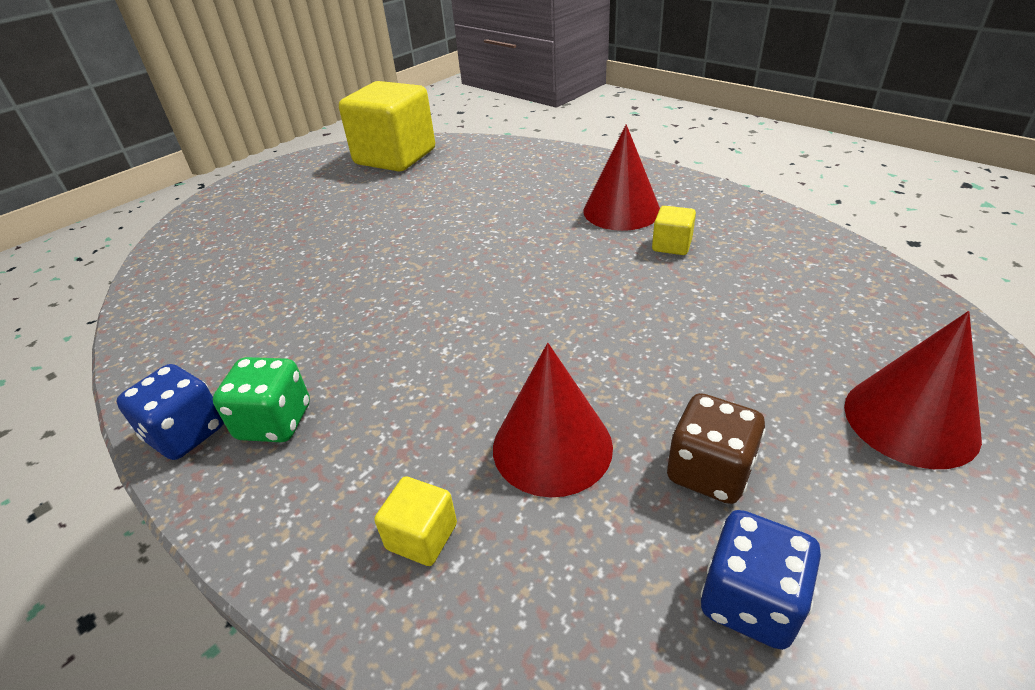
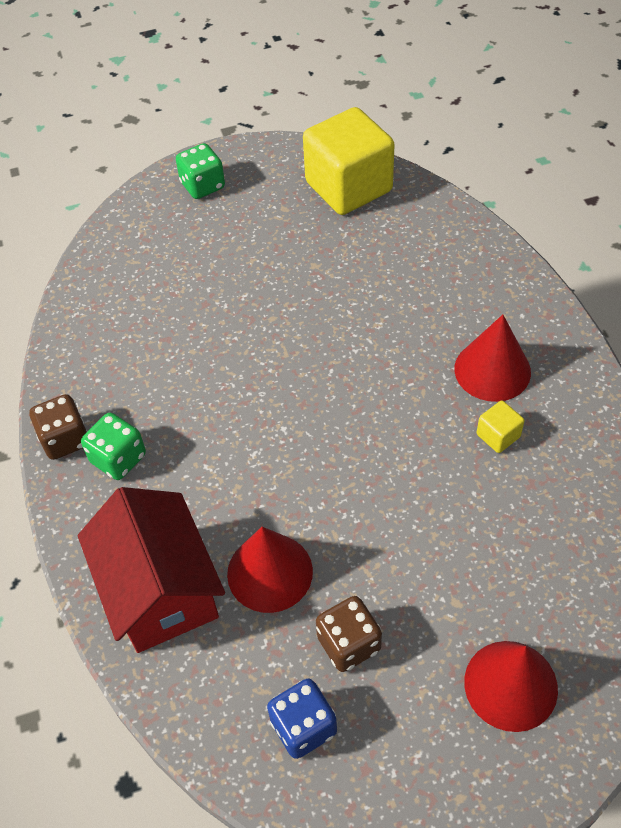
camera: 30 degrees right, 15 degrees up
(186, 433) = (65, 439): blue dice -> brown dice
(252, 194) = (202, 186): none -> green dice
(422, 536) = (160, 589): yellow cube -> red house

